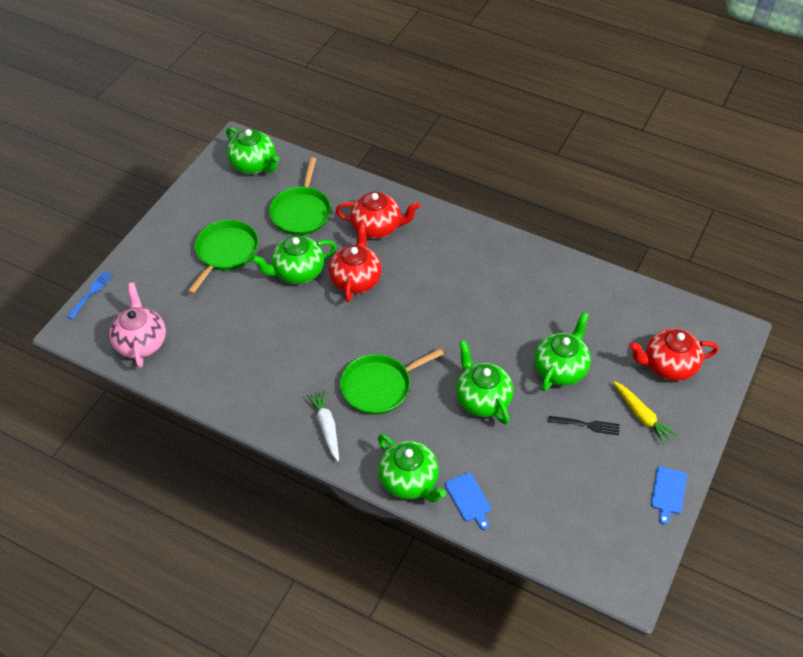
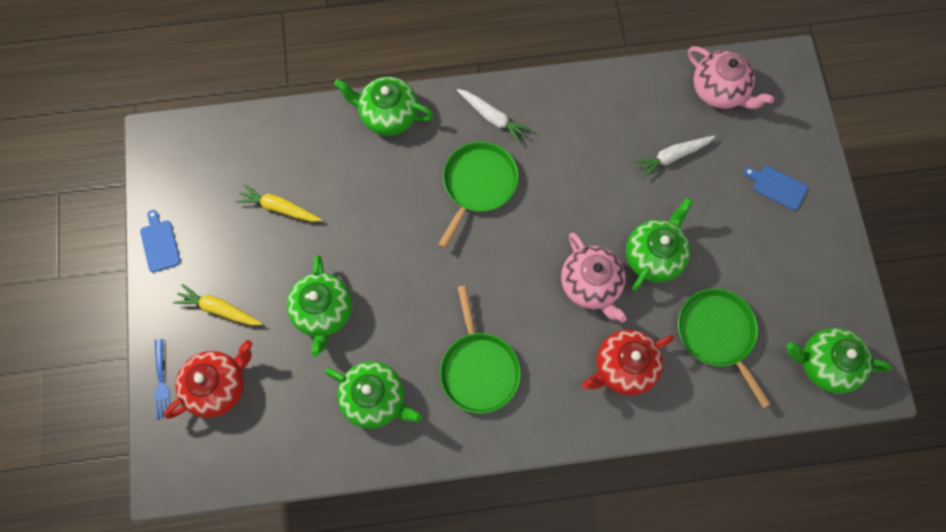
camera: 145 degrees right, 20 degrees up
(91, 293) = (813, 106): blue fork -> blue fork (161, 381)
(222, 321) = (672, 156): none -> white carrot
(225, 252) = (742, 231): green pan -> green pan (479, 369)
(356, 280) = (591, 285): red teapot -> pink teapot
(469, 499) = (329, 131): blue cutting board -> blue cutting board (777, 187)
(482, 399) = (377, 231): green teapot -> green teapot (375, 399)
(550, 462) = (279, 208): none -> yellow carrot
(586, 425) = (266, 265): black fork -> none

